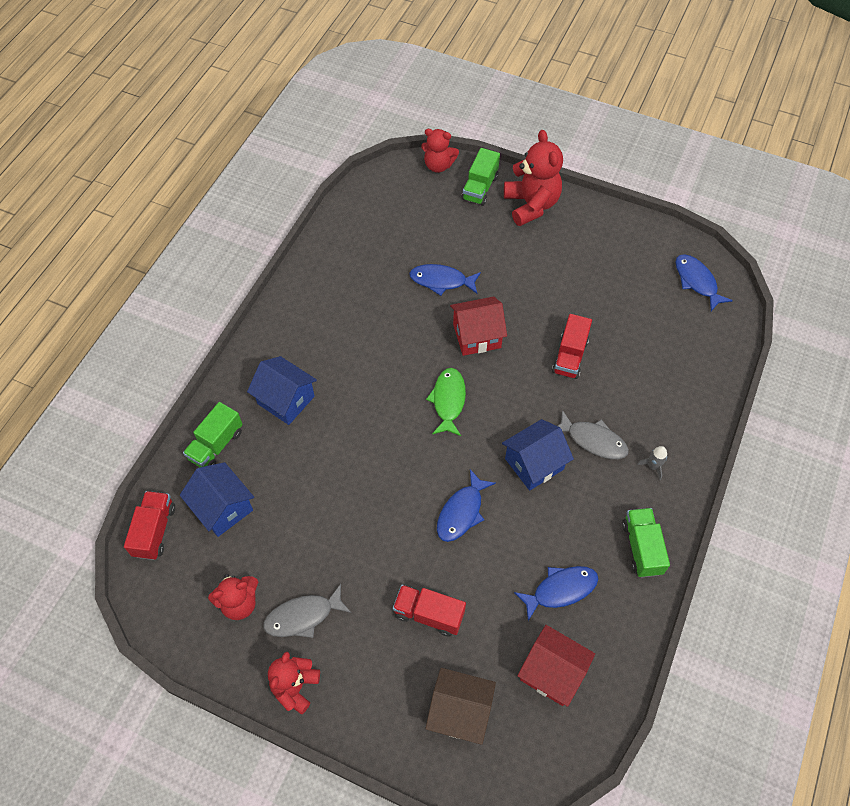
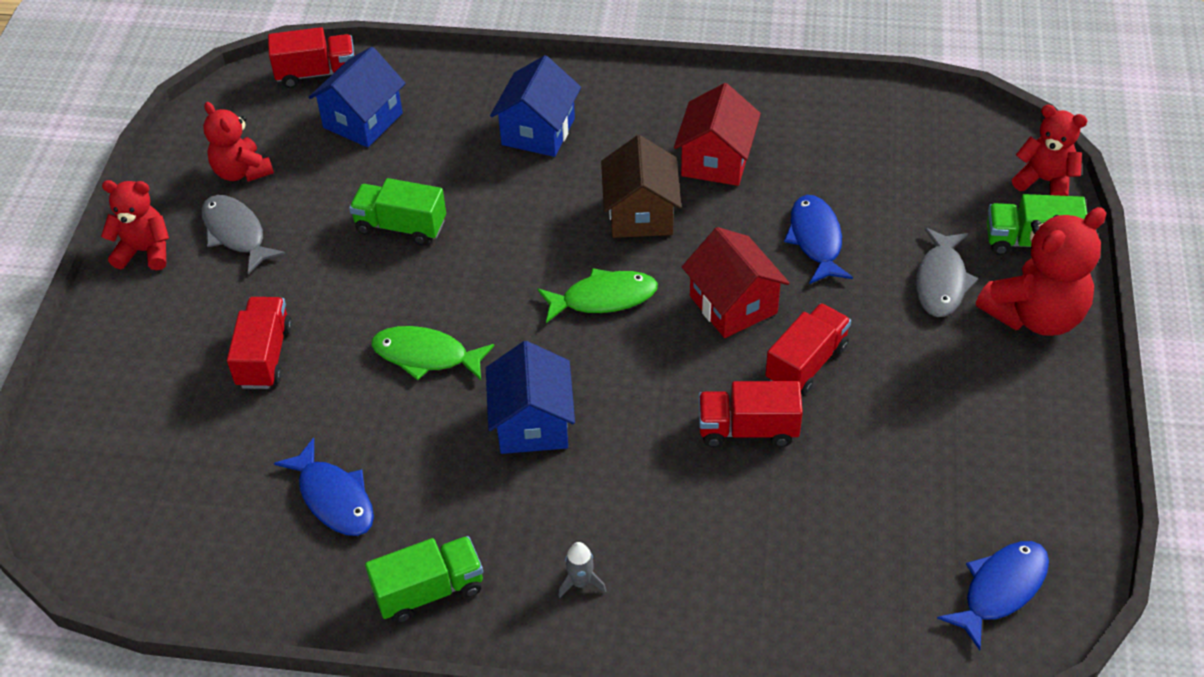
camera: 75 degrees right, 10 degrees down
(216, 445) = (448, 88): green truck -> green truck (401, 226)
(438, 165) = (1044, 181): red teddy bear -> red teddy bear turned 120 degrees clockwise
(459, 712) = (136, 420): brown house -> brown house (641, 214)
(462, 512) = (426, 356): blue fish -> green fish
(532, 314) = (806, 363): none -> red truck
(534, 464) = (532, 423): blue house -> blue house turned 45 degrees clockwise
(552, 672) = (207, 512): red house -> red house (716, 160)
(593, 440) = (600, 491): grey fish -> grey fish (941, 281)

